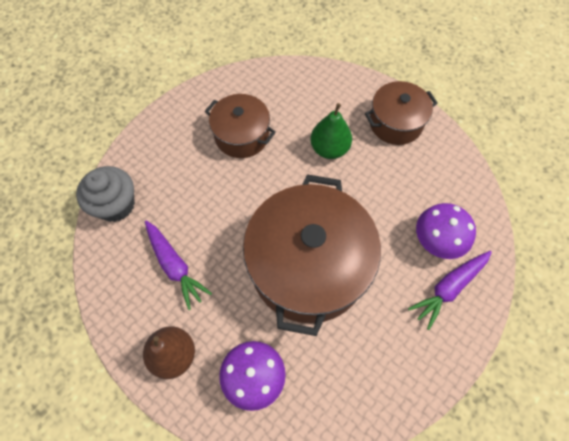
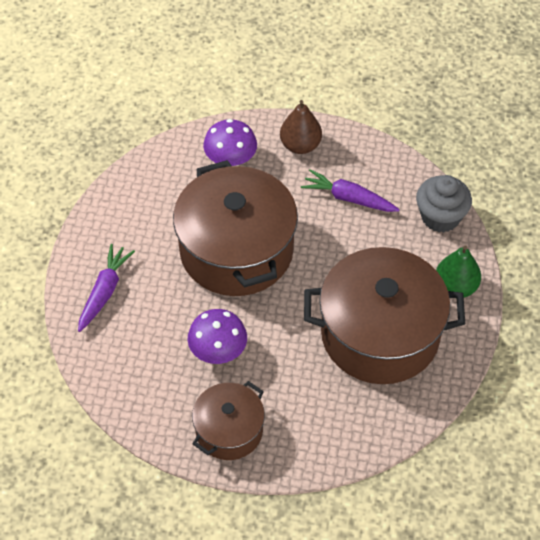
camera: 150 degrees right, 10 degrees down
(241, 136) = (380, 334): brown pot -> brown pot, size x1.85
(329, 149) = (282, 365): green pear -> green pear (455, 287)
(437, 241) = (131, 326): purple mushroom -> purple mushroom (218, 351)

